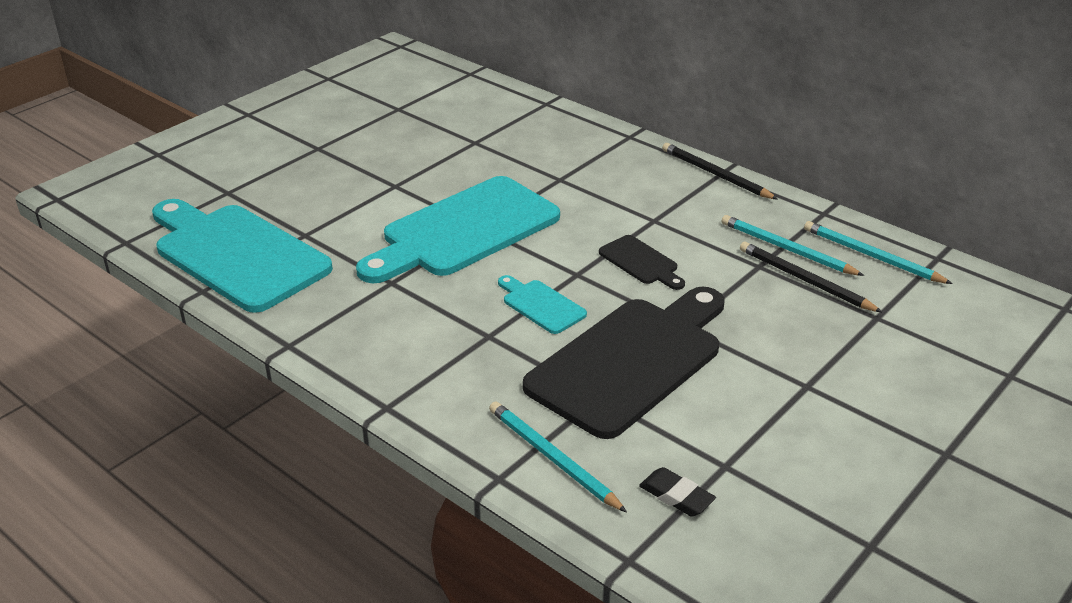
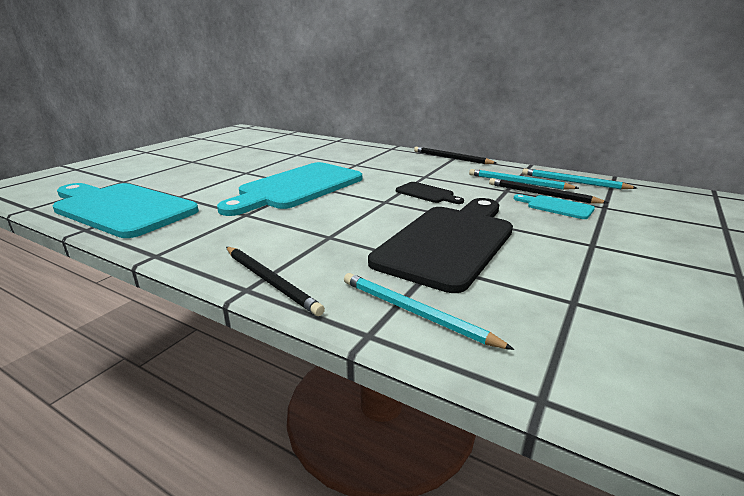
camera: 10 degrees left, 10 degrees down
(412, 399) = (270, 281): none -> black pencil
(541, 305) = (365, 218): turquoise cutting board -> turquoise cutting board (556, 207)
(676, 496) = (549, 331): black eraser -> none

